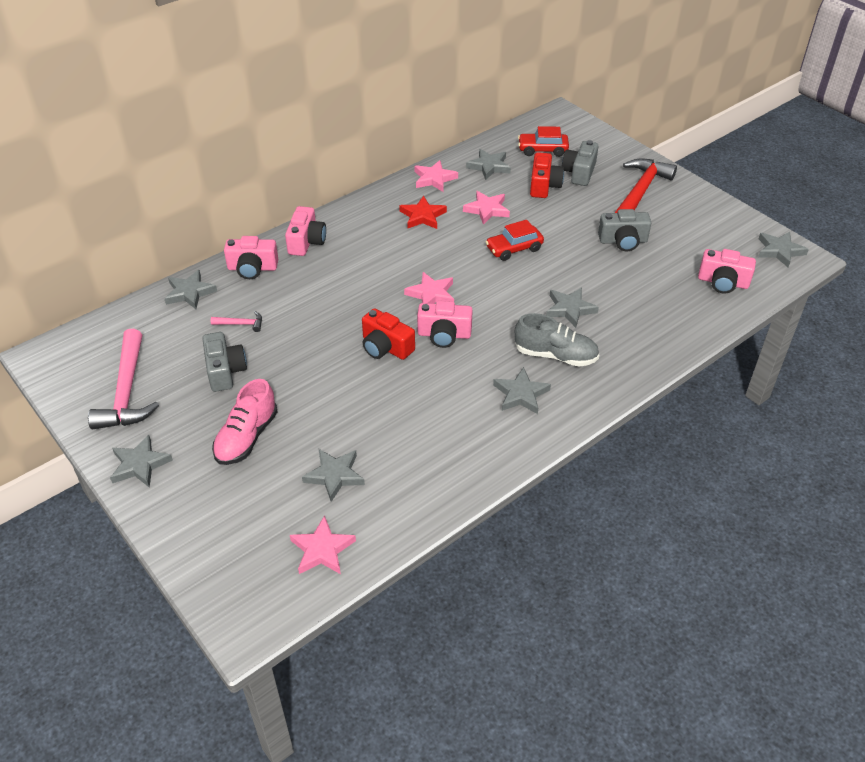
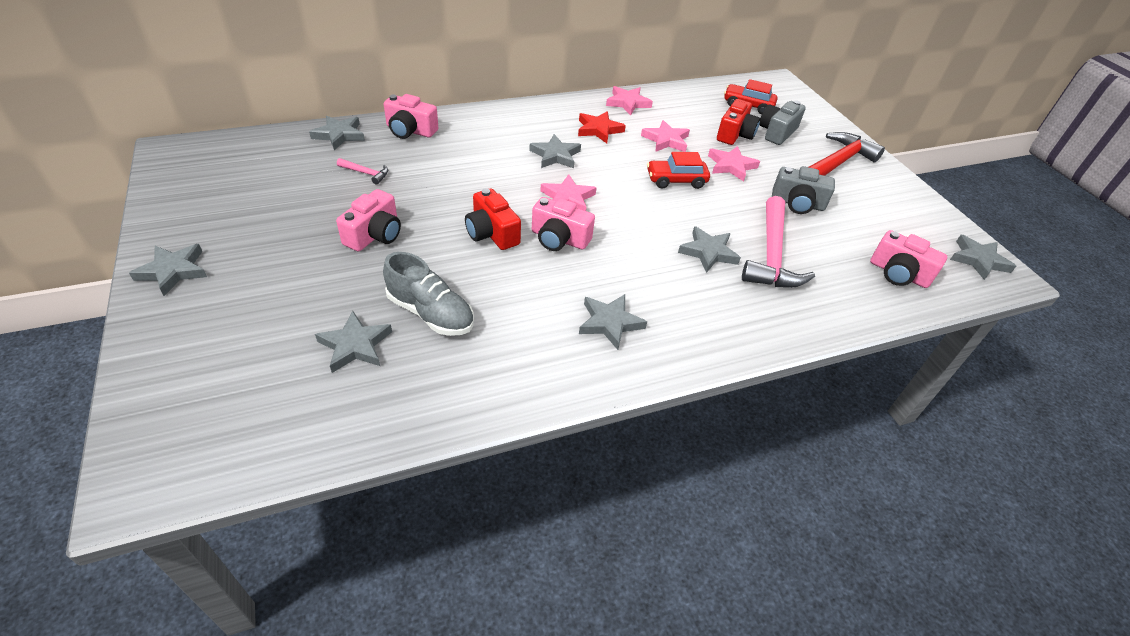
camera: 15 degrees right, 0 degrees up
(127, 392) = (217, 201): pink hammer -> pink hammer (772, 255)
(225, 371) = (320, 210): grey camera -> none
(247, 437) = (294, 277): pink shoe -> none
(306, 241) = (475, 122): pink camera -> pink camera (375, 235)
(322, 549) = (285, 424): pink star -> pink star (731, 166)
(489, 166) = (687, 106): grey star -> grey star (555, 155)
(555, 355) = (670, 294): grey shoe -> grey shoe (431, 313)

